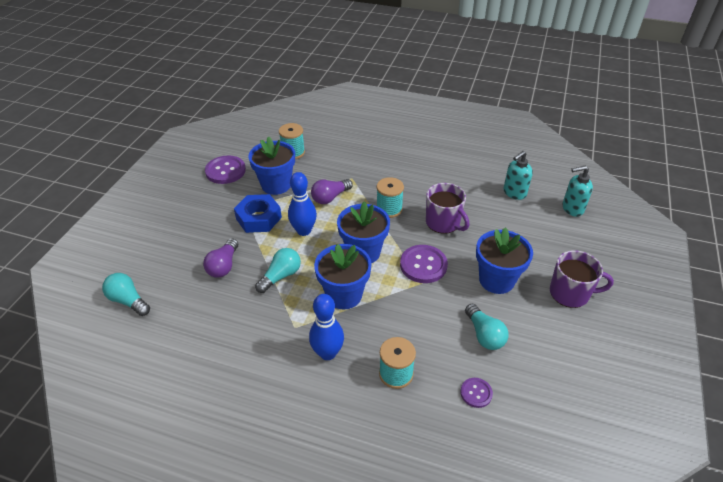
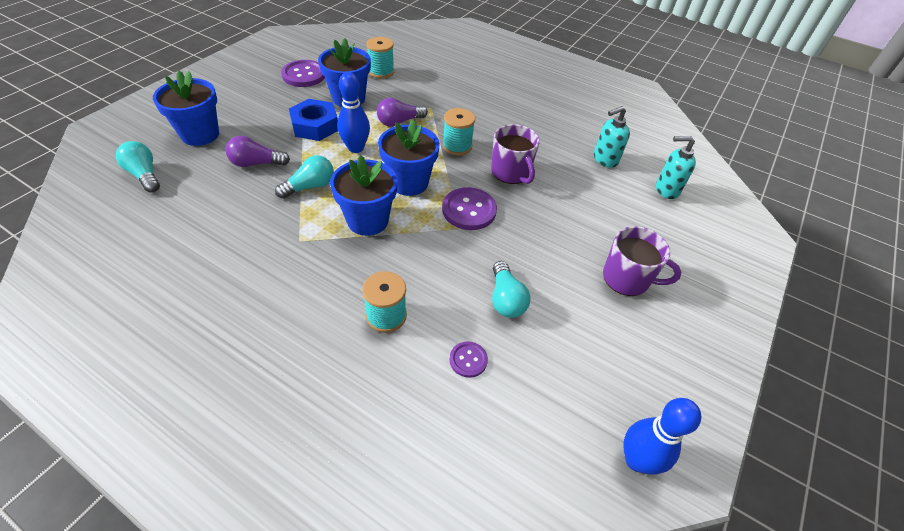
camera: 10 degrees right, 5 degrees up
(223, 266) = (256, 163): purple light bulb -> purple light bulb turned 60 degrees clockwise
(327, 353) = (321, 275): blue bowling pin -> blue bowling pin (636, 460)
(496, 280) = (545, 244): blue flower pot -> blue flower pot (200, 134)

